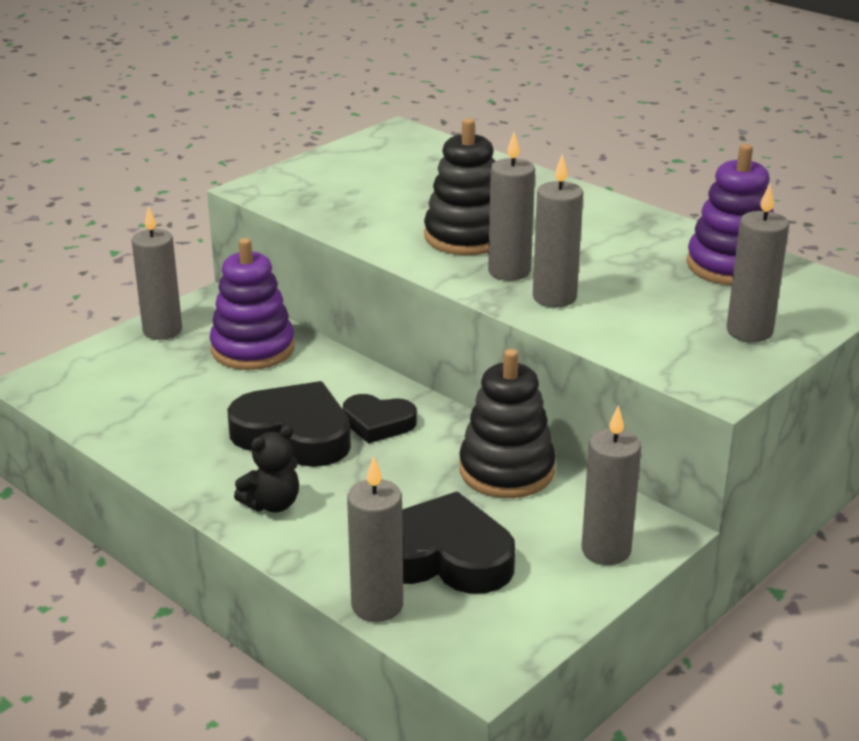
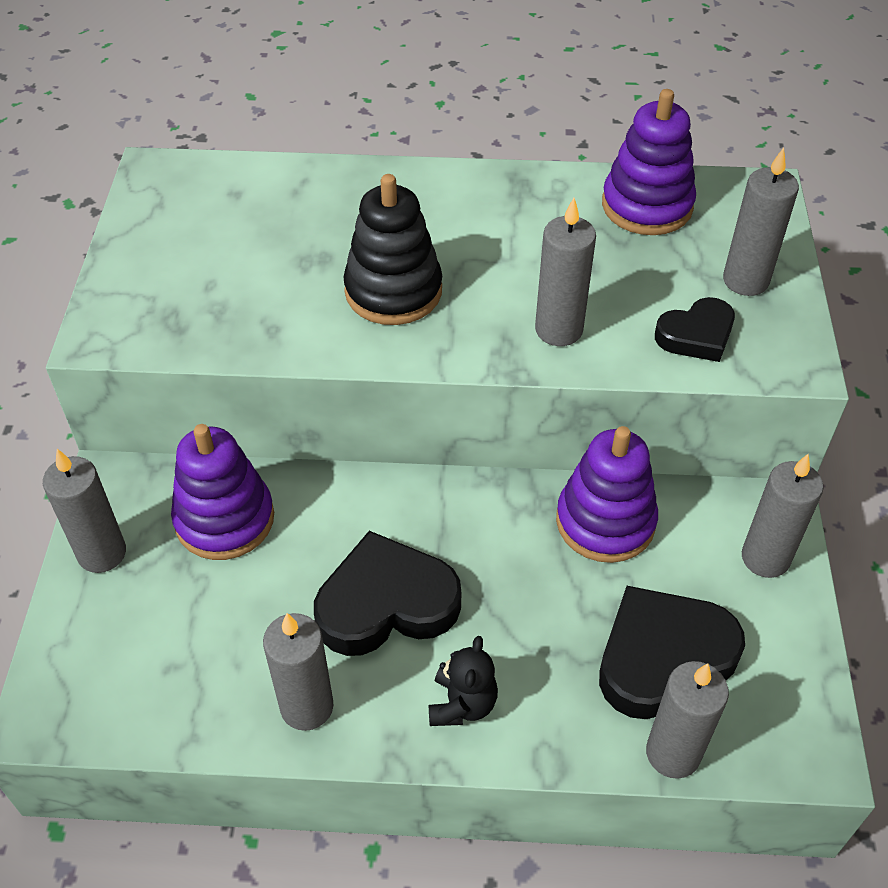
camera: 40 degrees left, 20 degrees up
(378, 423) = (444, 538): black heart -> black heart (696, 335)
(506, 470) = (605, 521): black stacking toy -> purple stacking toy
(509, 271) = (483, 317): grey candle -> grey candle (307, 706)

